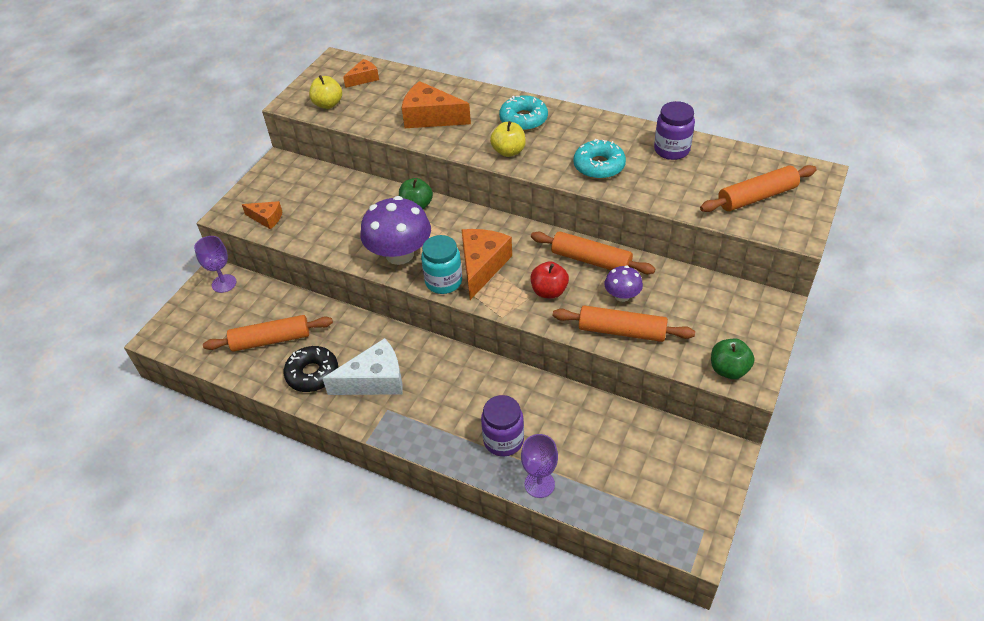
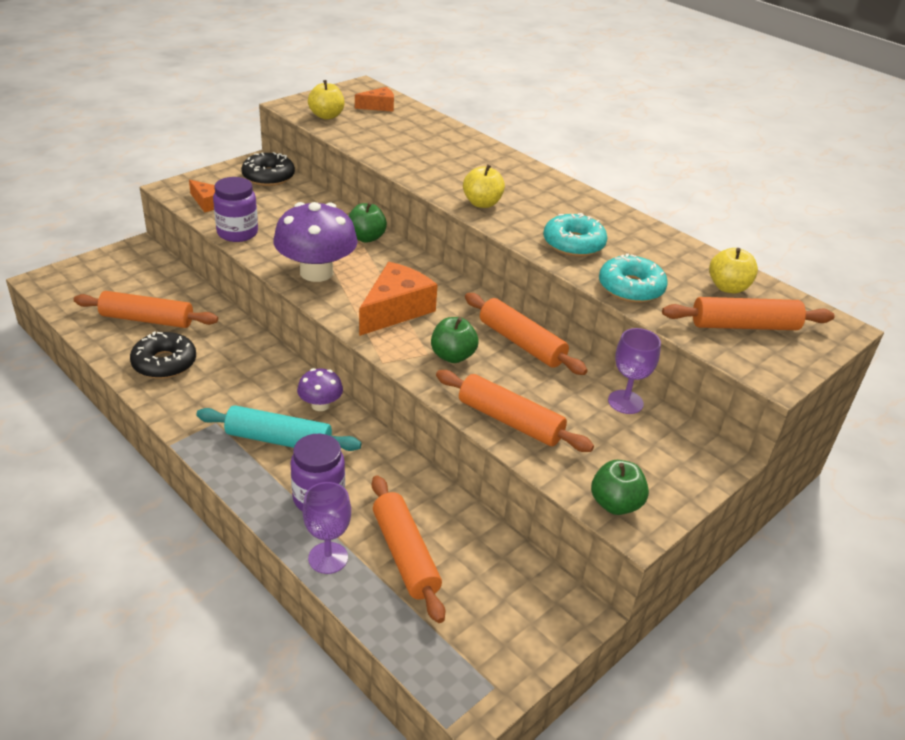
camera: 15 degrees right, 10 degrees down
(224, 283) = (141, 257): purple goblet -> purple goblet (625, 402)
(298, 173) = (268, 177): none -> black donut
(374, 380) = (223, 391): white cheese -> none
(430, 117) = (421, 154): orange cheese -> none
(444, 282) = (344, 310): turquoise jar -> none
(444, 405) = (278, 440): none -> turquoise rolling pin
(523, 119) = (519, 182): turquoise donut -> turquoise donut (631, 288)
(549, 291) = (452, 356): red apple -> green apple
(590, 459) = (405, 554): none -> orange rolling pin
(622, 296) = (534, 387): purple mushroom -> purple mushroom (320, 405)
(671, 150) = (669, 254): purple jar -> purple jar (237, 233)
(728, 166) = (728, 287): none -> yellow apple

